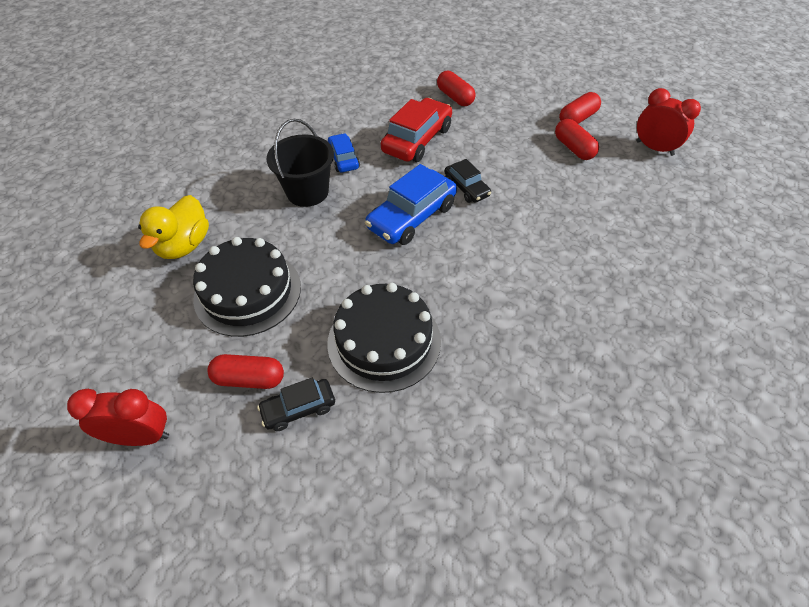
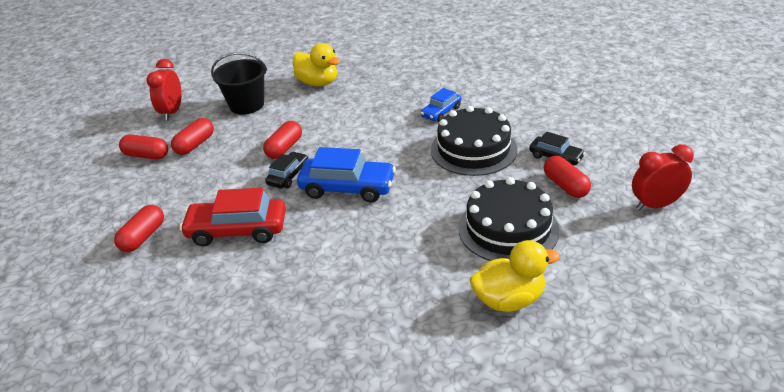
camera: 120 degrees left, 15 degrees down
(141, 436) = (656, 205): red clock -> red clock turned 105 degrees clockwise
(307, 192) = (369, 261): black bucket -> black bucket (247, 105)
(343, 159) = (302, 264): blue car -> blue car (441, 112)
(517, 200) = (284, 148): none -> red capsule
(652, 276) = (318, 83): none -> yellow duck

